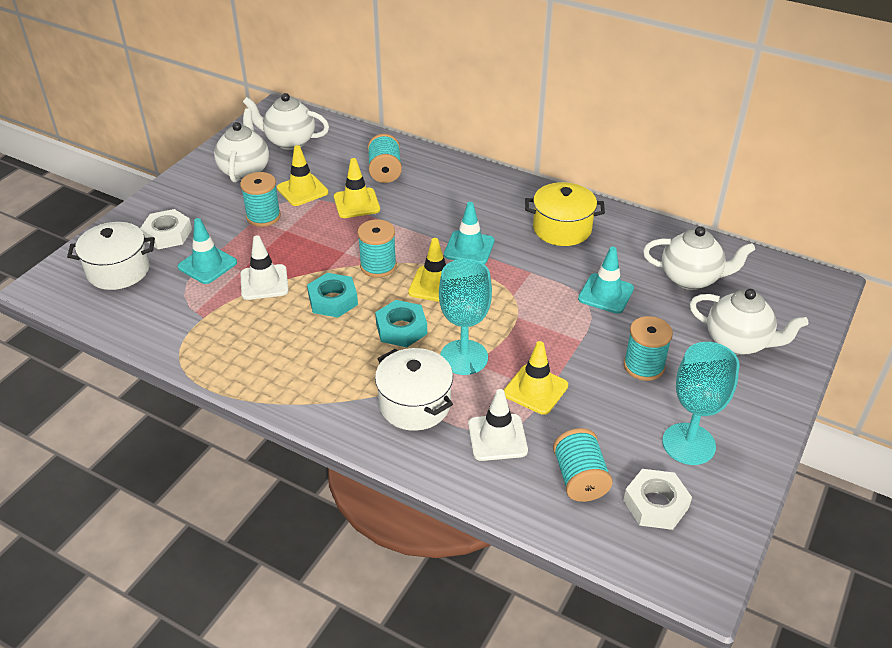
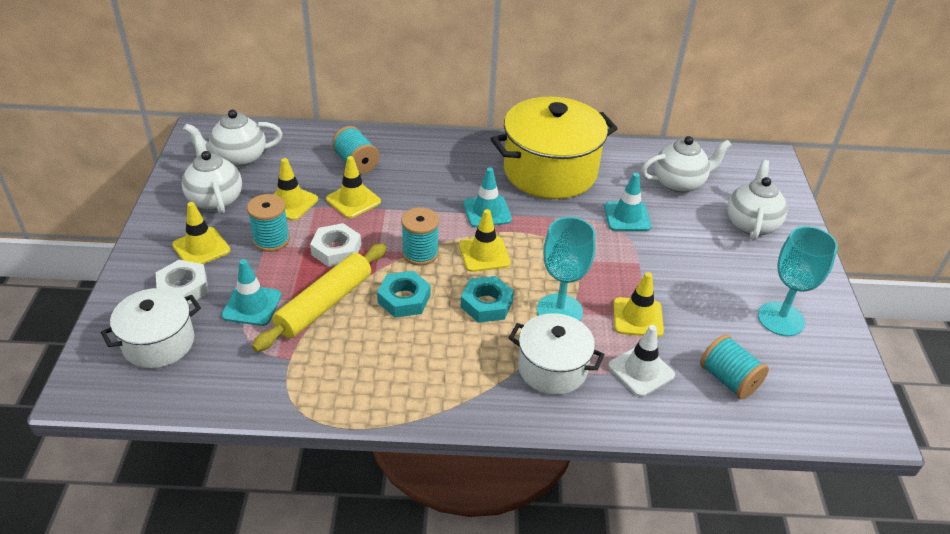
camera: 30 degrees left, 0 degrees up
(205, 206) = (201, 248): none -> yellow traffic cone
(264, 282) = (324, 304): white traffic cone -> yellow rolling pin
(562, 229) = (550, 171): yellow pot -> yellow pot, size x1.72
(644, 366) = (701, 268): turquoise spool -> none
(656, 504) = (796, 377): white nut -> white nut (336, 250)
(738, 342) = (751, 224): white teapot -> white teapot turned 75 degrees counterclockwise

